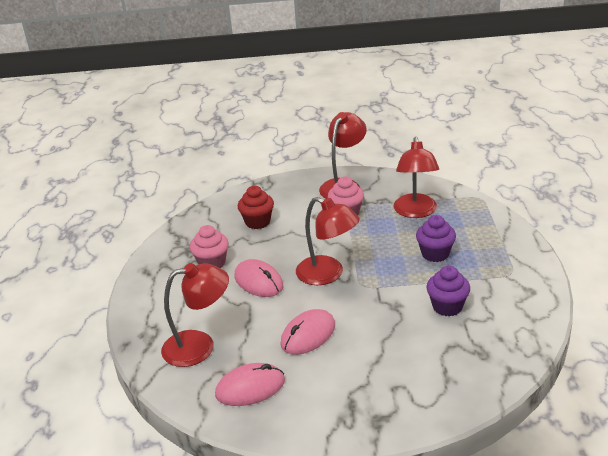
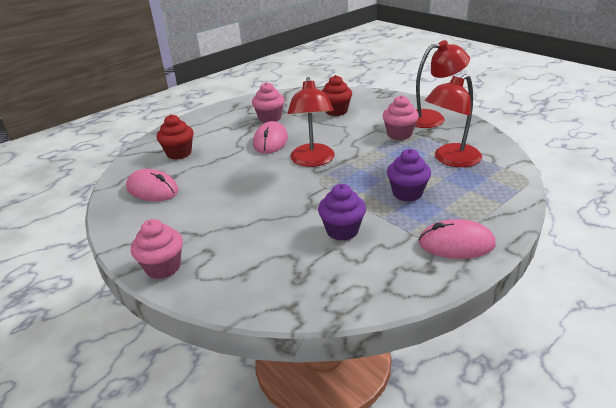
camera: 50 degrees right, 0 degrees up
(199, 346) = (179, 153): red lamp -> red cupcake
(308, 335) = (232, 185): pink mouse -> pink mouse (456, 243)
(392, 422) = (163, 267): none -> pink cupcake

